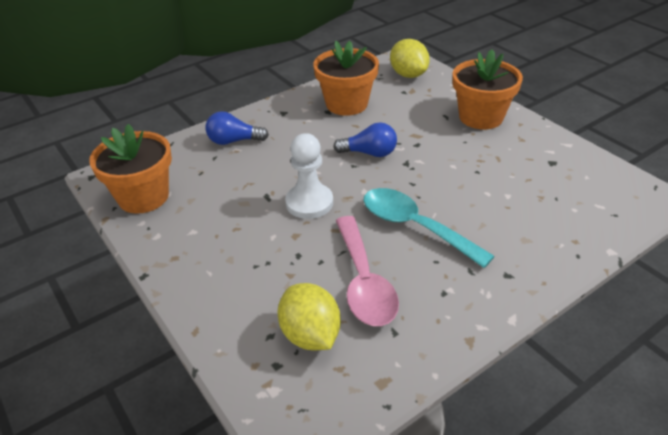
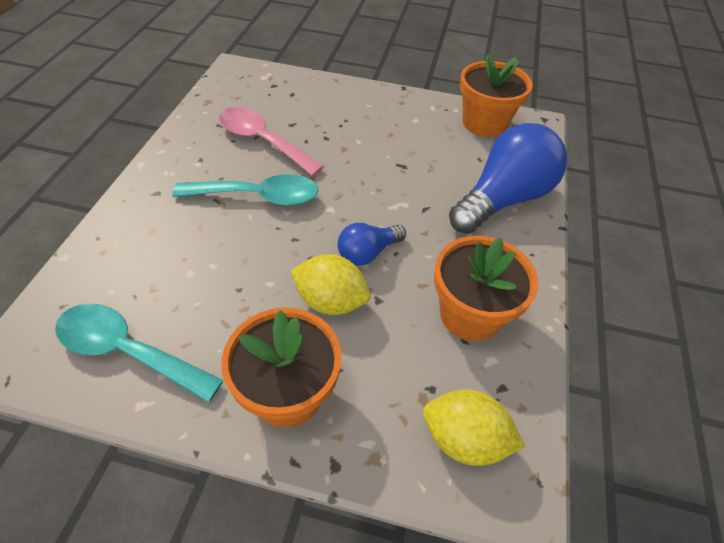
camera: 135 degrees right, 10 degrees up
(233, 141) = (503, 199): blue light bulb -> blue light bulb, size x1.97
(309, 203) = (363, 176): white pawn -> none
(310, 335) = (268, 103): yellow lemon -> yellow lemon (331, 301)
(569, 169) = (128, 351): none -> turquoise spoon

